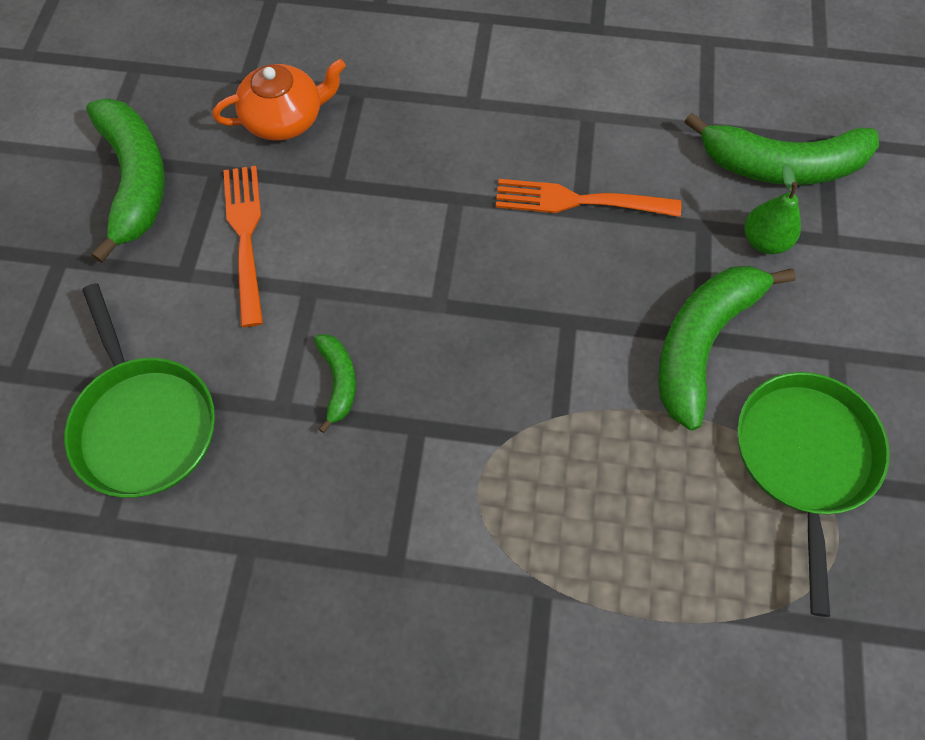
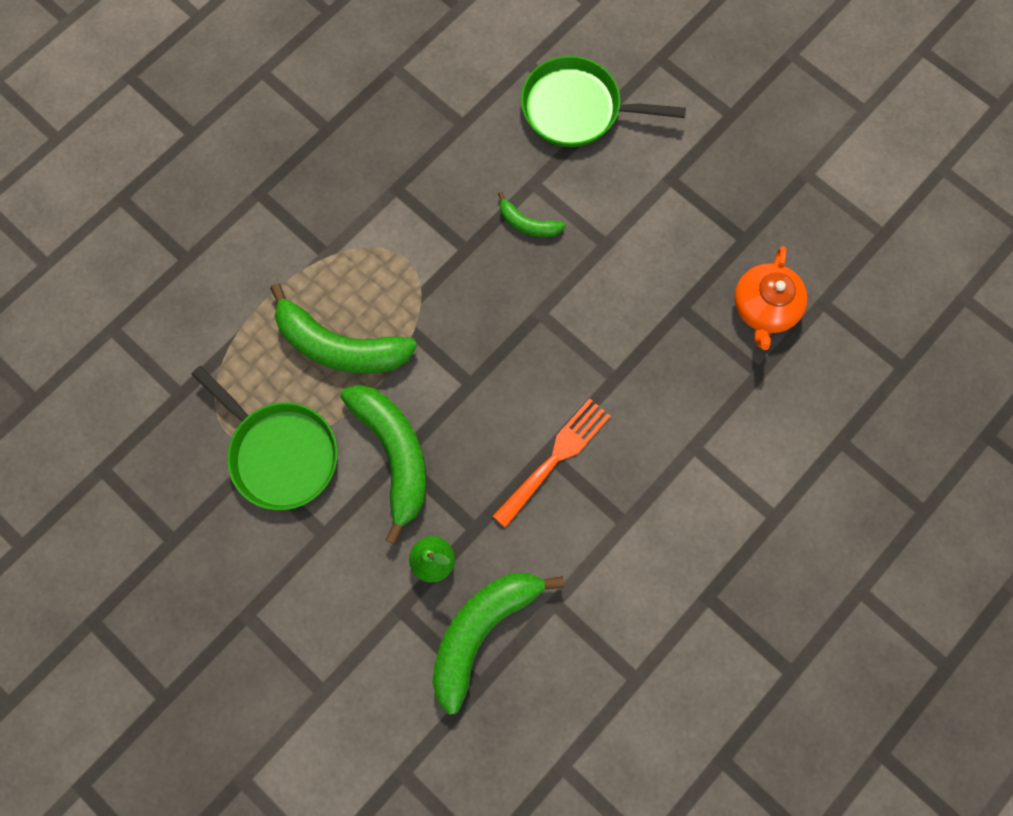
camera: 125 degrees right, 10 degrees up
(135, 180) = (770, 186): green banana -> green banana (340, 346)
(246, 238) = (673, 228): orange fork -> none

